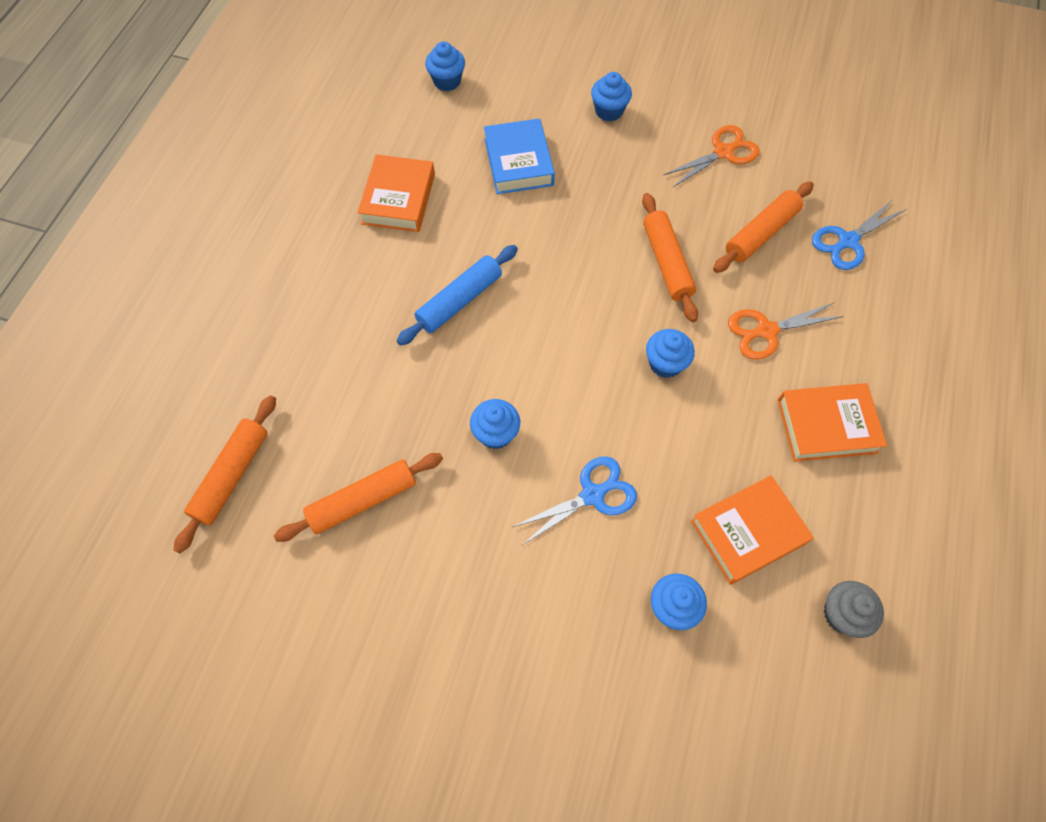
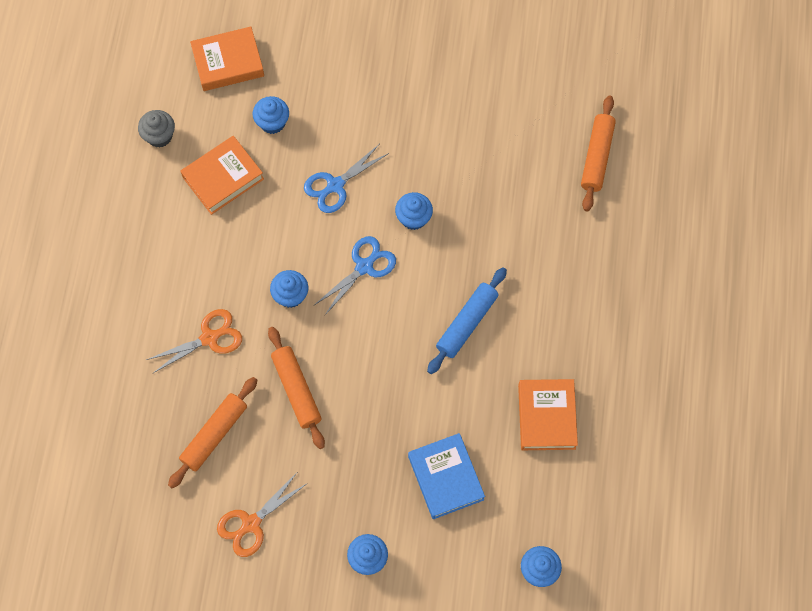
camera: 170 degrees right, 5 degrees up
(363, 500) = (498, 155): orange rolling pin -> none
(826, 426) = (163, 265): orange book -> orange book (228, 62)
(848, 241) = (136, 439): blue scissors -> blue scissors (364, 266)

